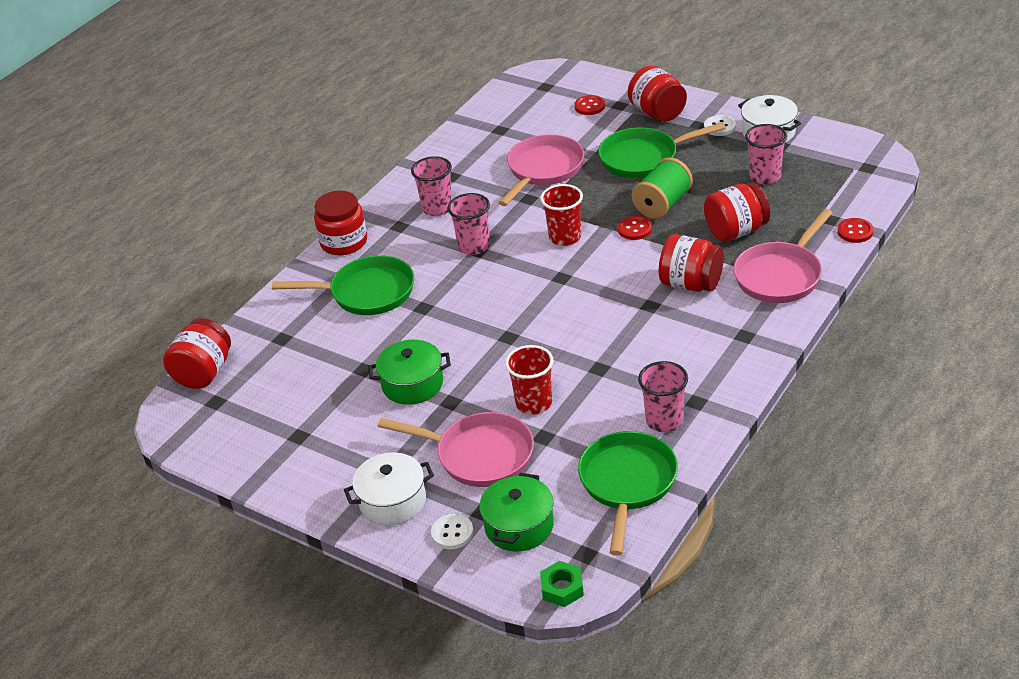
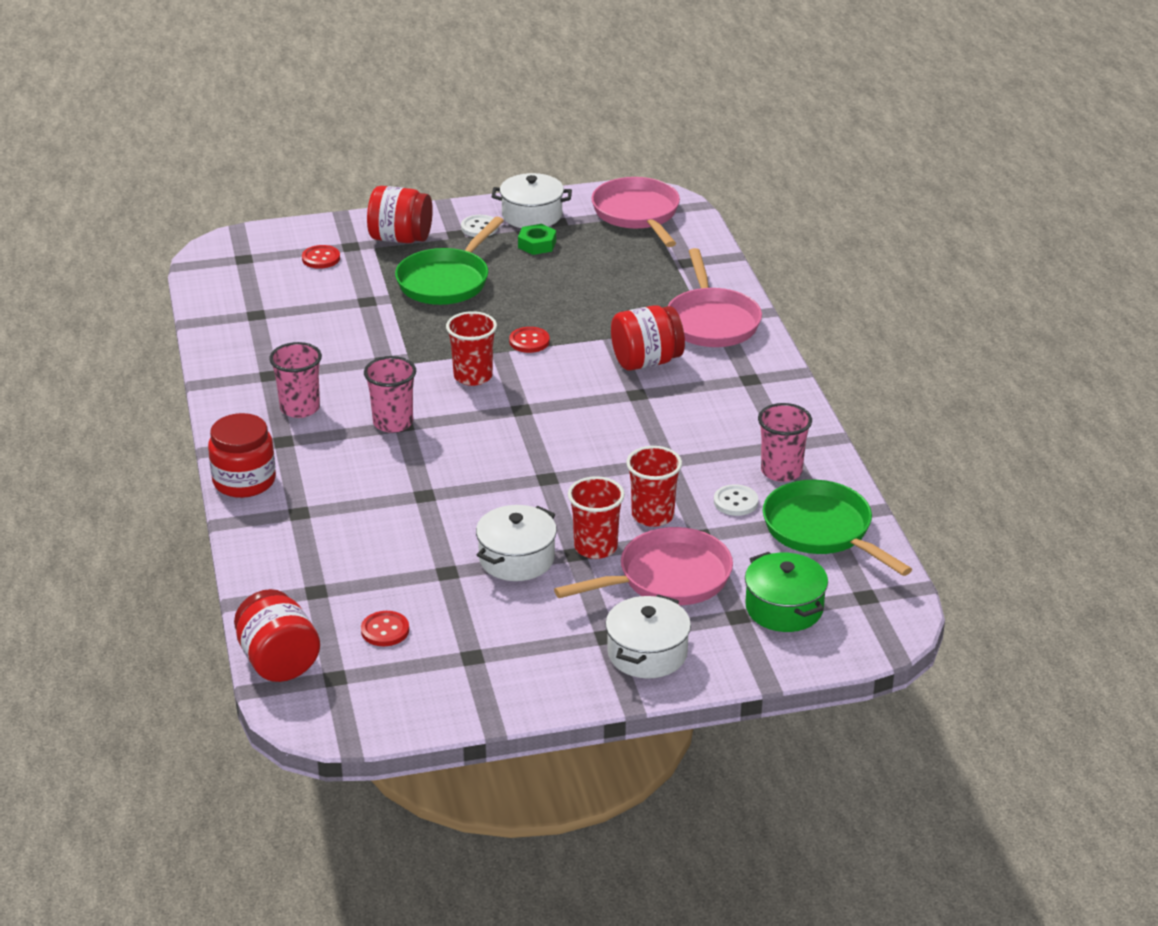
camera: 50 degrees left, 5 degrees down
(367, 293) = (344, 511): green pan -> none
(412, 384) = (516, 559): green pot -> white pot
(452, 533) = (737, 645): white button -> white button (735, 502)
(468, 405) = (595, 547): none -> red cup
(543, 170) = (360, 330): pink pan -> pink pan (637, 214)
(562, 588) = (886, 629): green nut -> green nut (537, 244)
(662, 204) = (524, 311): green spool -> none
(736, 231) = (623, 304): red jar -> none
(765, 176) = (582, 251): pink cup -> none
(855, 232) = (722, 263): red button -> red button (385, 630)

